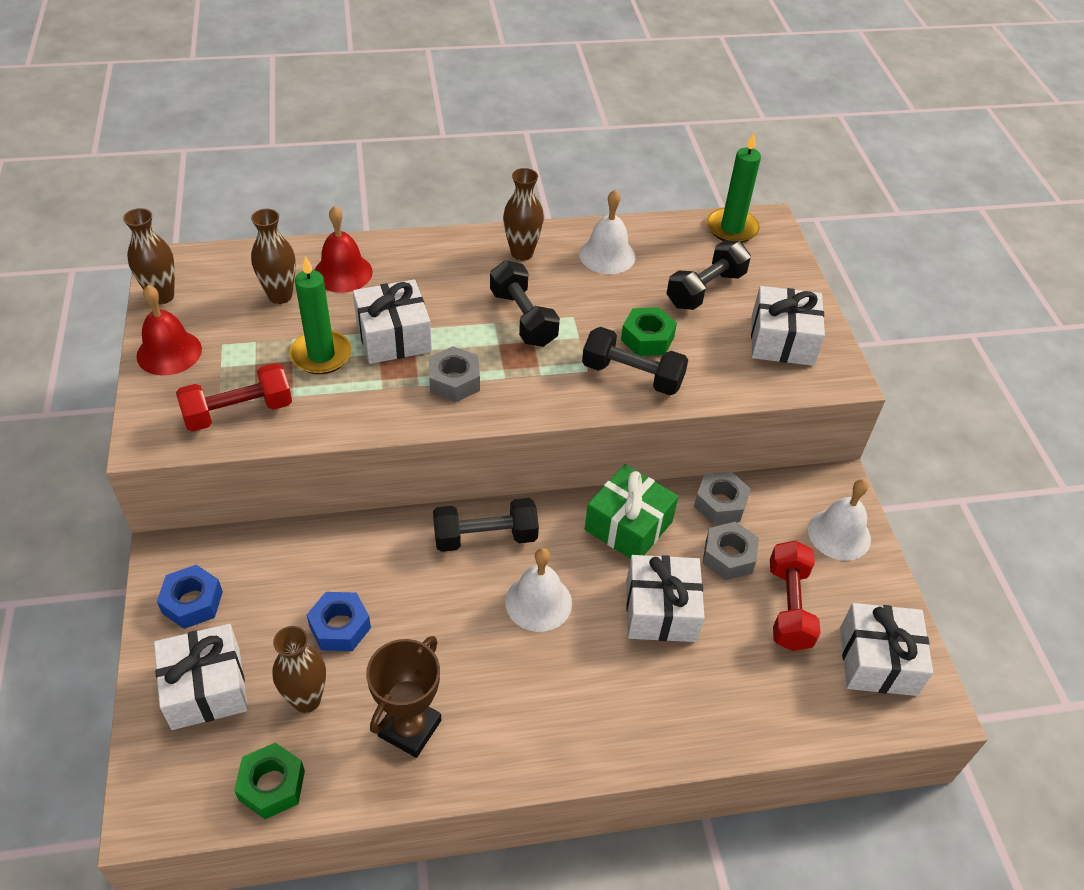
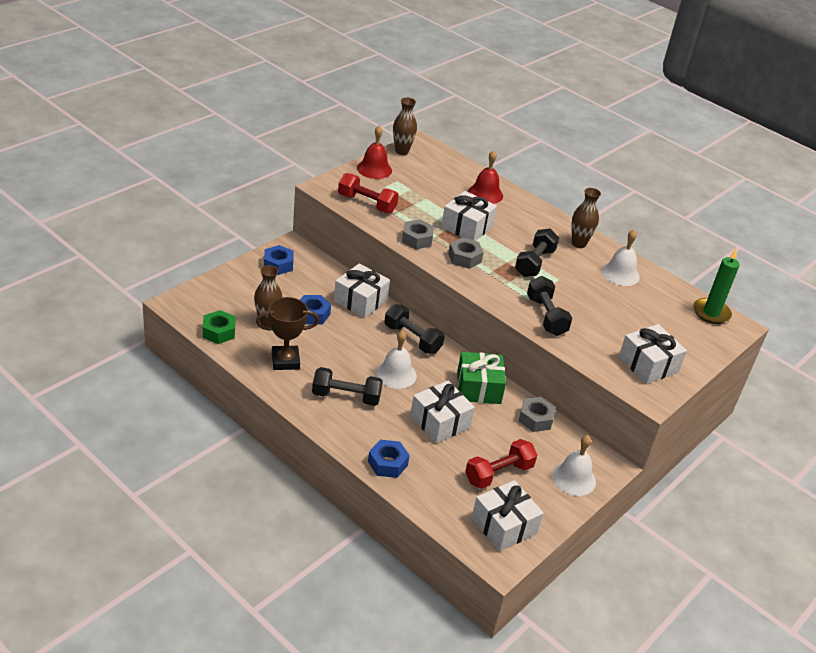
camera: 50 degrees right, 10 degrees down
(206, 688) = (243, 290): white gift -> white gift (360, 300)
(280, 296) = (446, 183): brown vase -> none
(321, 355) = (427, 211): green candle -> none
(647, 338) = (579, 312): green nut -> none
(698, 725) = (387, 463): none -> blue nut
(705, 289) = (646, 320): black dumbbell -> black dumbbell (346, 397)
(728, 556) = (504, 436): grey nut -> grey nut (417, 239)

